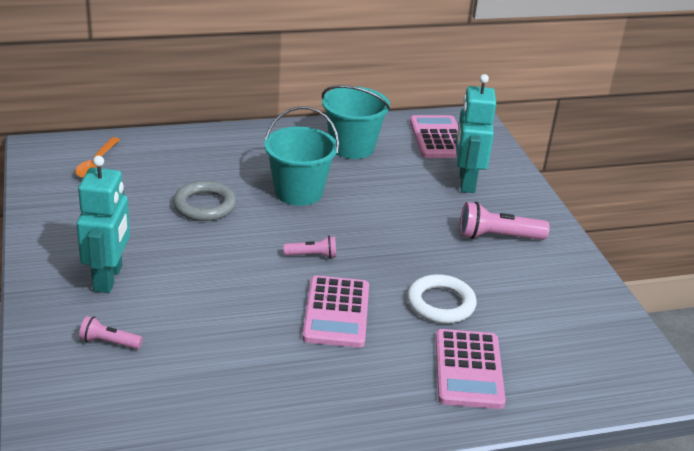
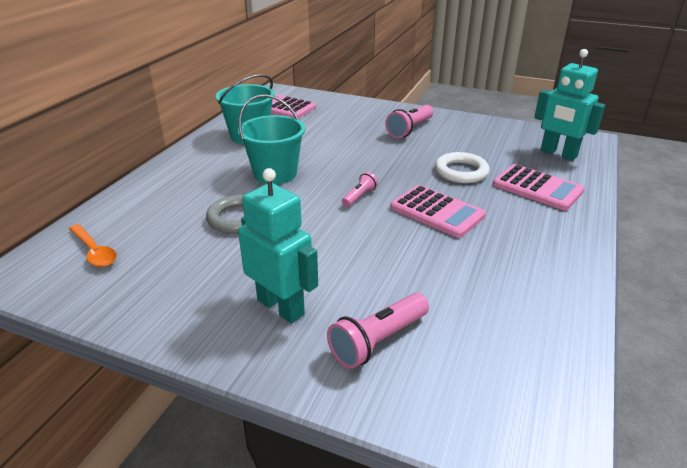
camera: 50 degrees left, 0 degrees up
(109, 342) = (378, 341): pink flashlight -> pink flashlight, size x1.72
(466, 182) = (341, 117): turquoise robot -> turquoise robot (558, 153)

